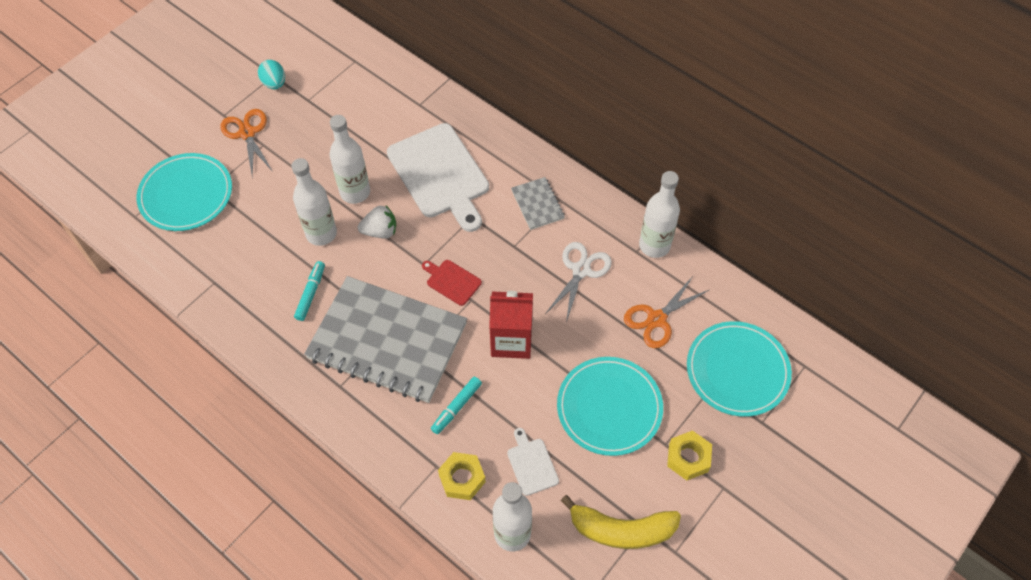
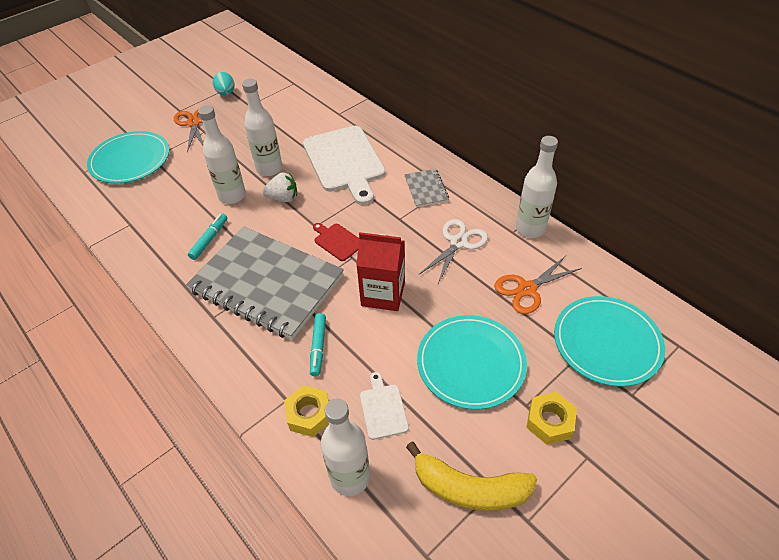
camera: 10 degrees right, 10 degrees down
(456, 407) = (318, 347): turquoise marker -> turquoise marker turned 45 degrees counterclockwise

